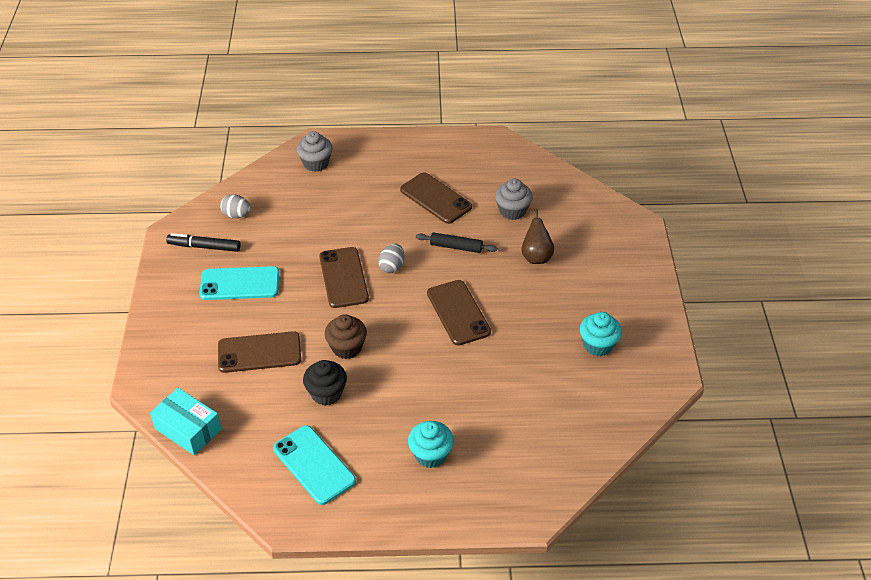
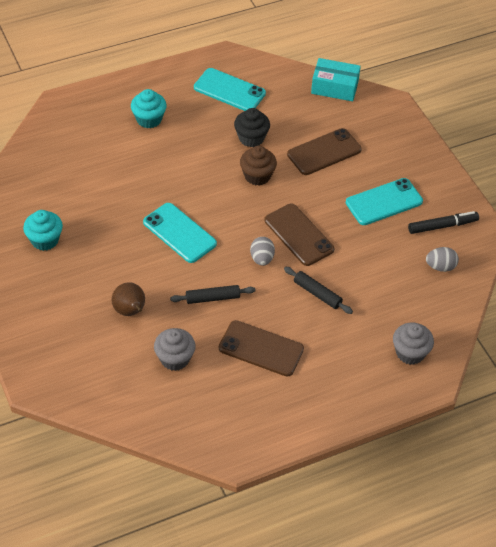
camera: 155 degrees right, 5 degrees up
(360, 225) = (317, 293): none -> black rolling pin
(458, 313) = (179, 233): brown phone -> turquoise phone

